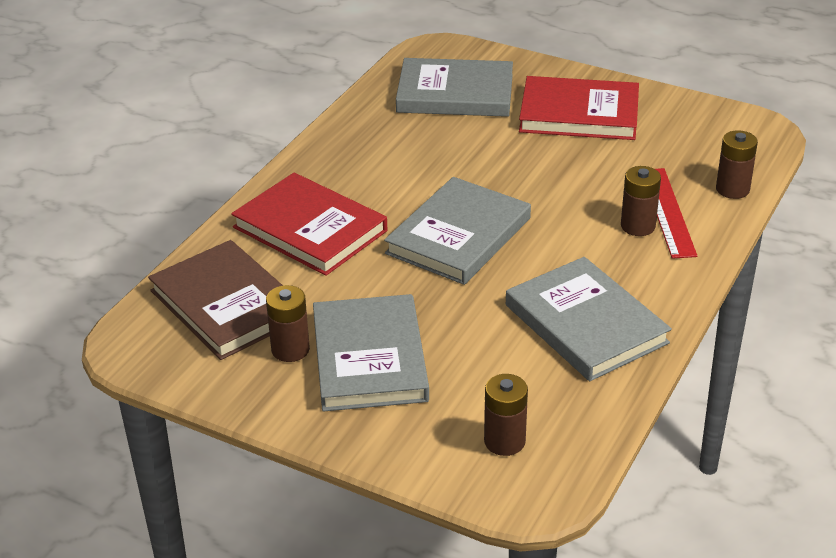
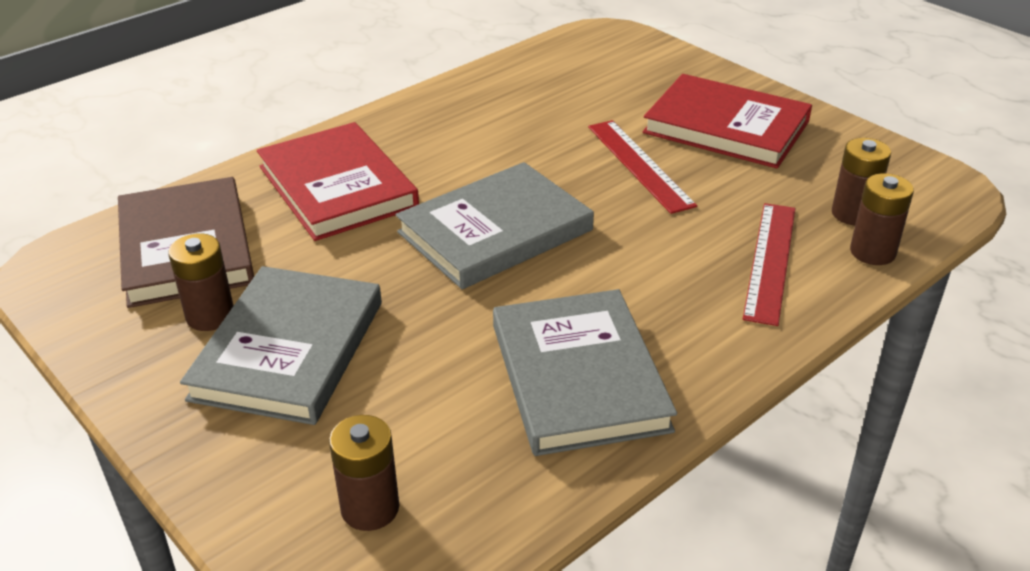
camera: 20 degrees right, 0 degrees up
(455, 93) = (597, 80): grey book -> none
(532, 159) = (639, 165): none -> red ruler
(638, 226) = (721, 269): brown battery -> brown battery (853, 214)

